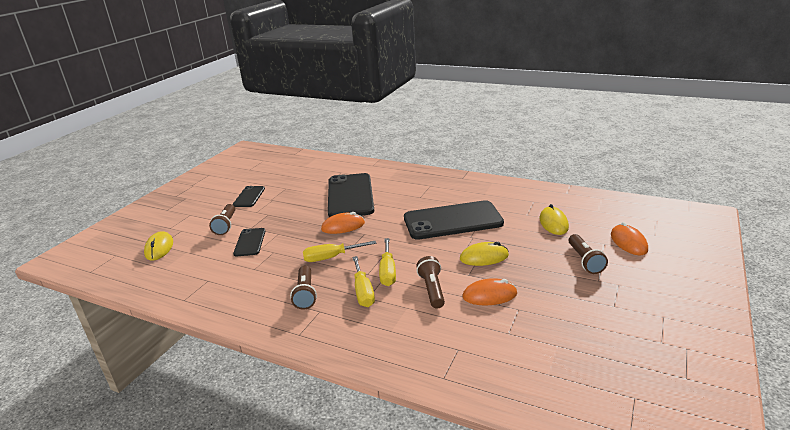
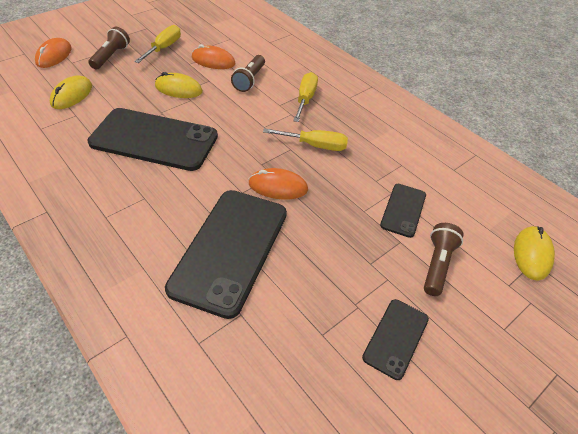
camera: 160 degrees left, 20 degrees up
(305, 294) = (356, 115): brown flashlight -> none
(387, 272) = (272, 108): yellow screwdriver -> yellow screwdriver (164, 48)

